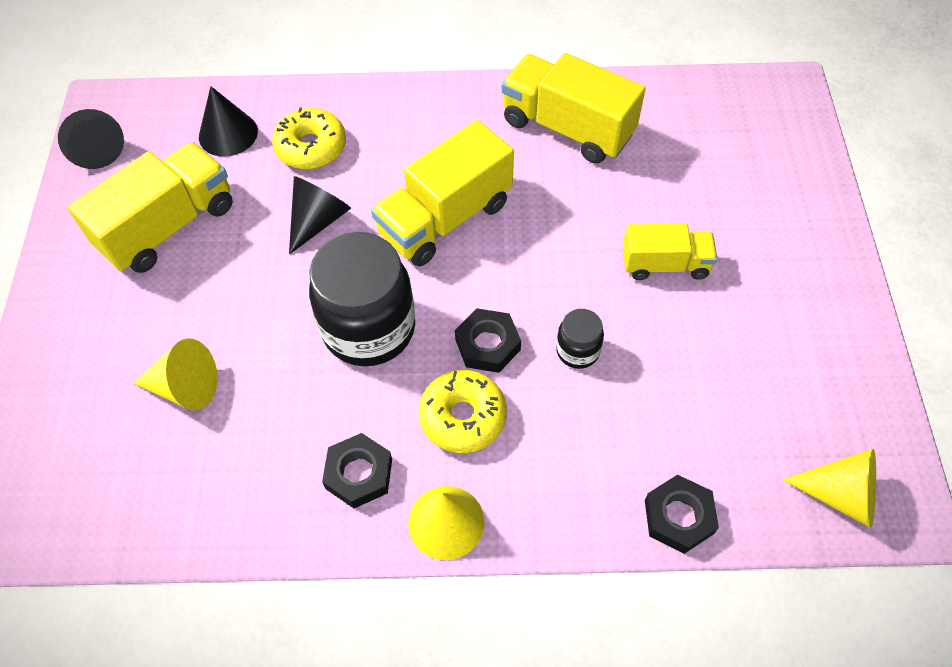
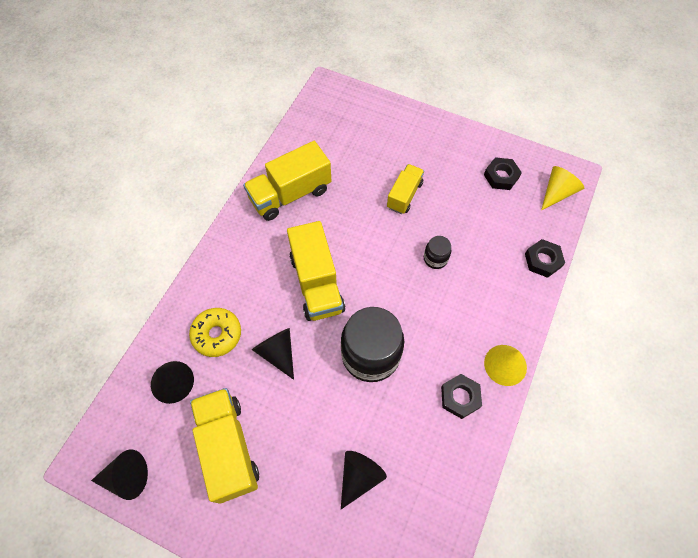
camera: 65 degrees left, 5 degrees up
(185, 387) = (359, 477): yellow cone -> black cone
(463, 417) = (449, 330): yellow donut -> none
(487, 345) = (411, 299): black nut -> black nut (501, 176)

